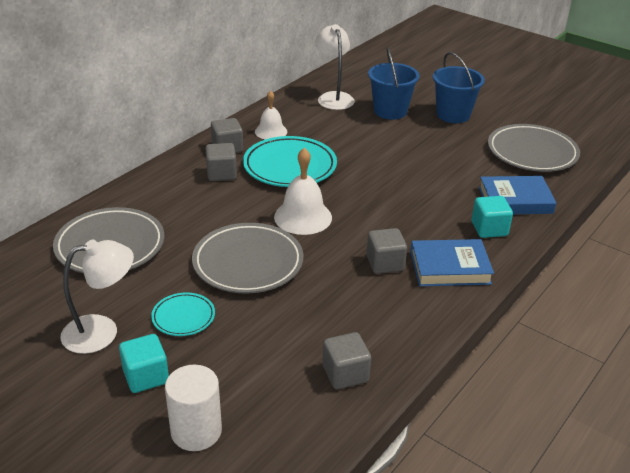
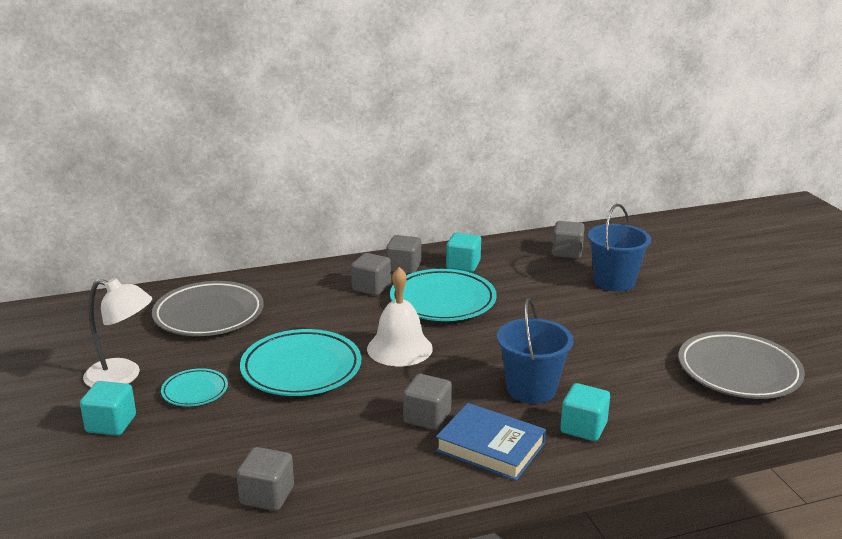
camera: 35 degrees right, 10 degrees down
(196, 431) = (94, 482): white cylinder -> none
(248, 263) = (301, 368): grey plate -> turquoise plate
(271, 131) = (463, 265): white bell -> turquoise cube
(333, 97) = (567, 252): white lamp -> grey cube
(453, 115) = (685, 305): blue bucket -> blue bucket (531, 389)
(515, 200) = (653, 411): blue book -> none

